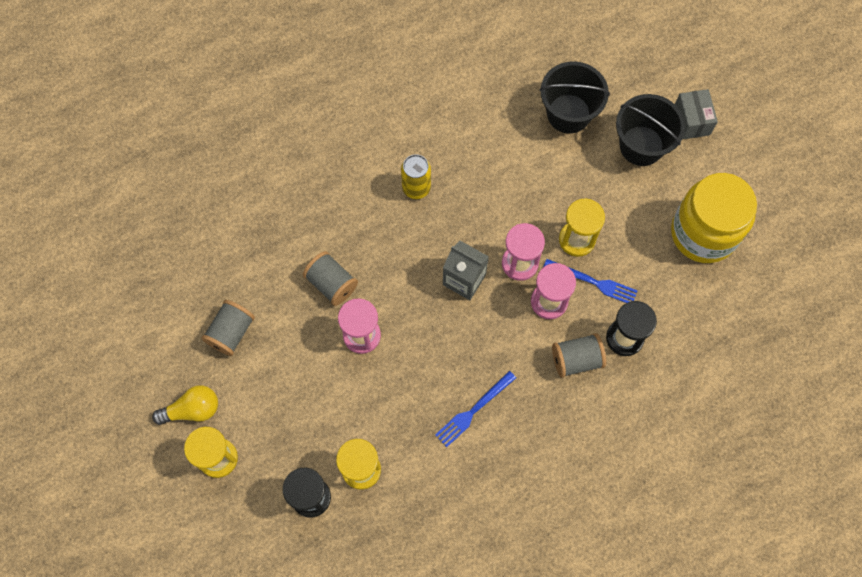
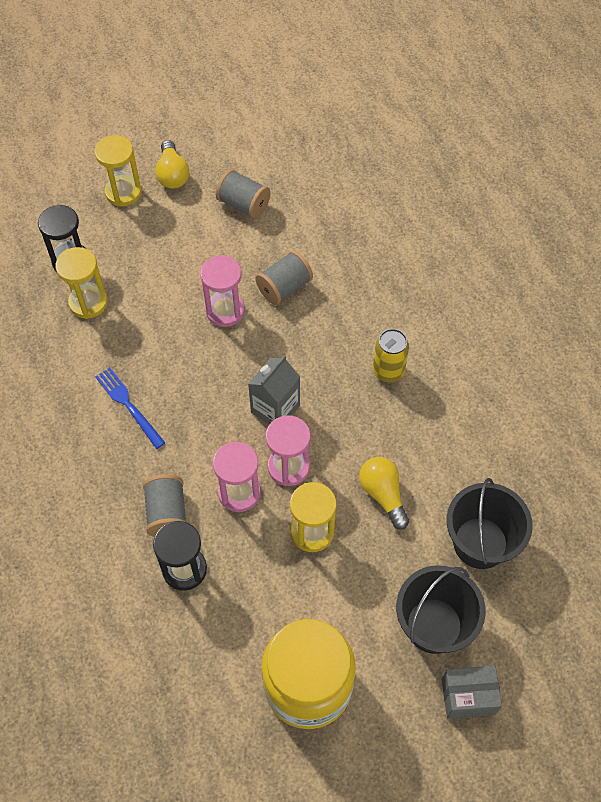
camera: 95 degrees right, 10 degrees down
(536, 186) = (383, 495): none -> yellow light bulb
(593, 282) = (257, 543): blue fork -> none

